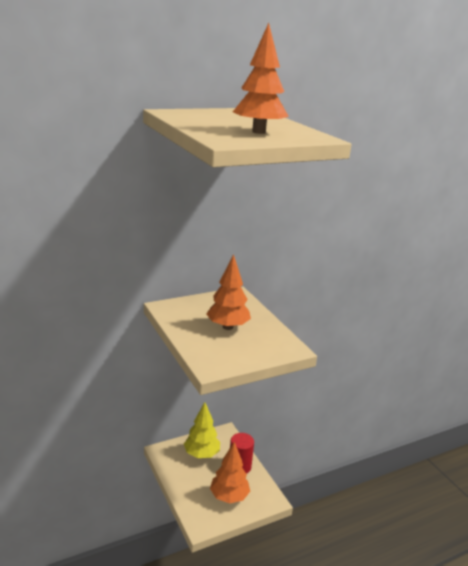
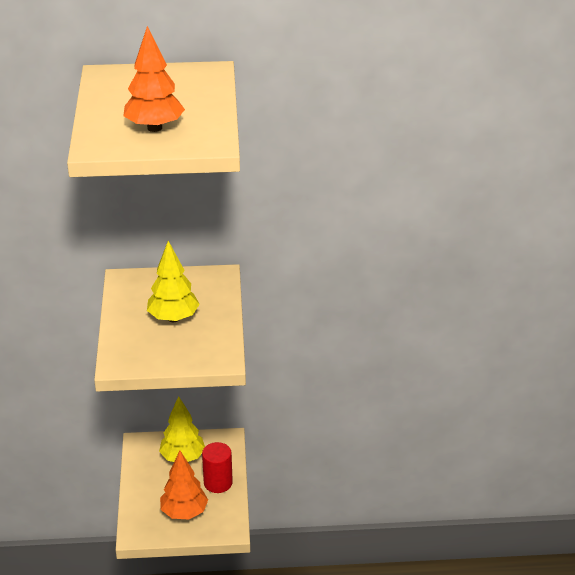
camera: 25 degrees right, 10 degrees up
(228, 327) = (173, 318): orange tree -> yellow tree

